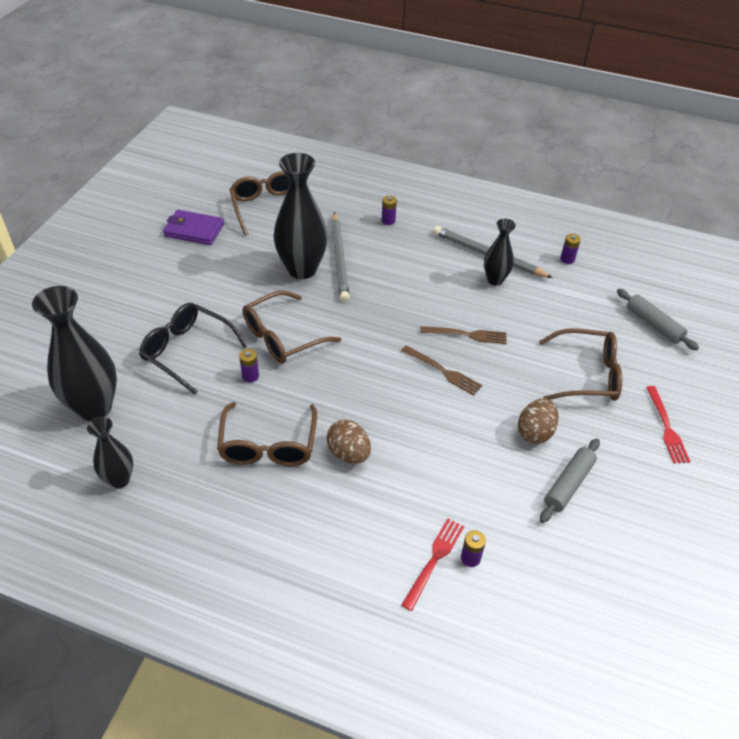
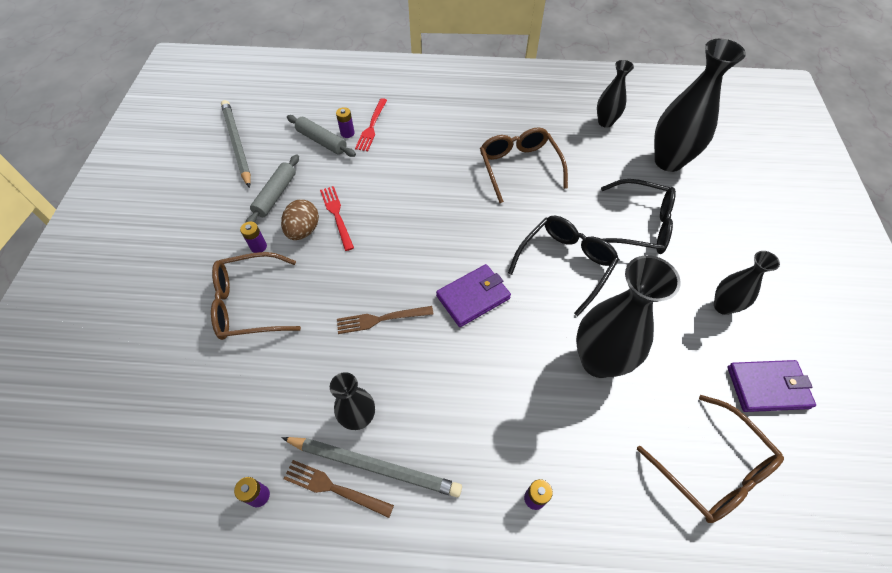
camera: 165 degrees right, 10 degrees up
(175, 277) = (723, 306): none -> black vase
(250, 376) = (569, 217): purple battery -> purple battery (258, 247)
(283, 336) = (565, 264): brown glasses -> black glasses
(340, 258) = (564, 394): grey pencil -> grey pencil (237, 144)
(349, 453) = (455, 176): brown egg -> none
(380, 332) = (473, 297): none -> purple wallet
(444, 371) = (396, 268): brown fork -> brown fork (333, 488)
(653, 324) = (157, 399): grey rolling pin -> grey rolling pin (322, 141)
(667, 428) = (178, 265): red fork -> red fork (336, 215)

